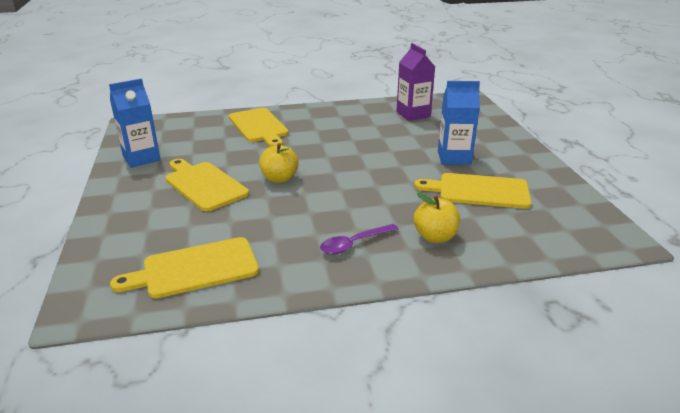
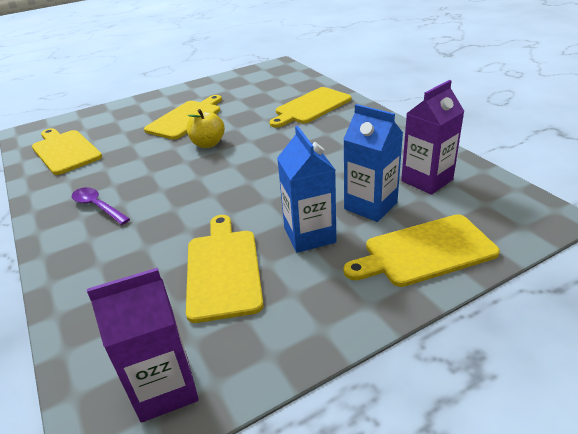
camera: 75 degrees right, 5 degrees up
(141, 158) = (221, 86): blue carton -> blue carton (370, 206)
(435, 237) = (111, 252): yellow apple -> none
(486, 131) = (424, 251): none -> yellow cutting board
(584, 220) = (165, 388): none -> purple carton

